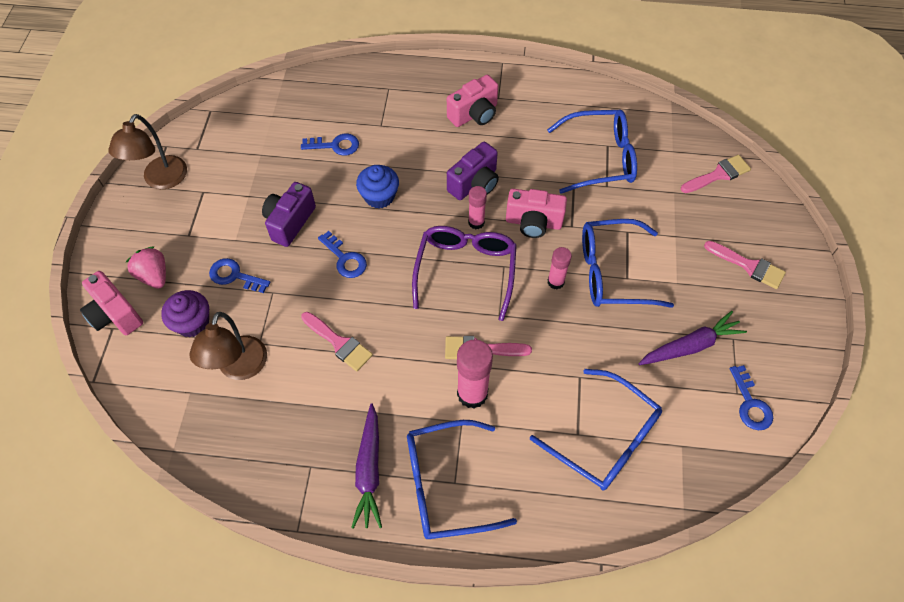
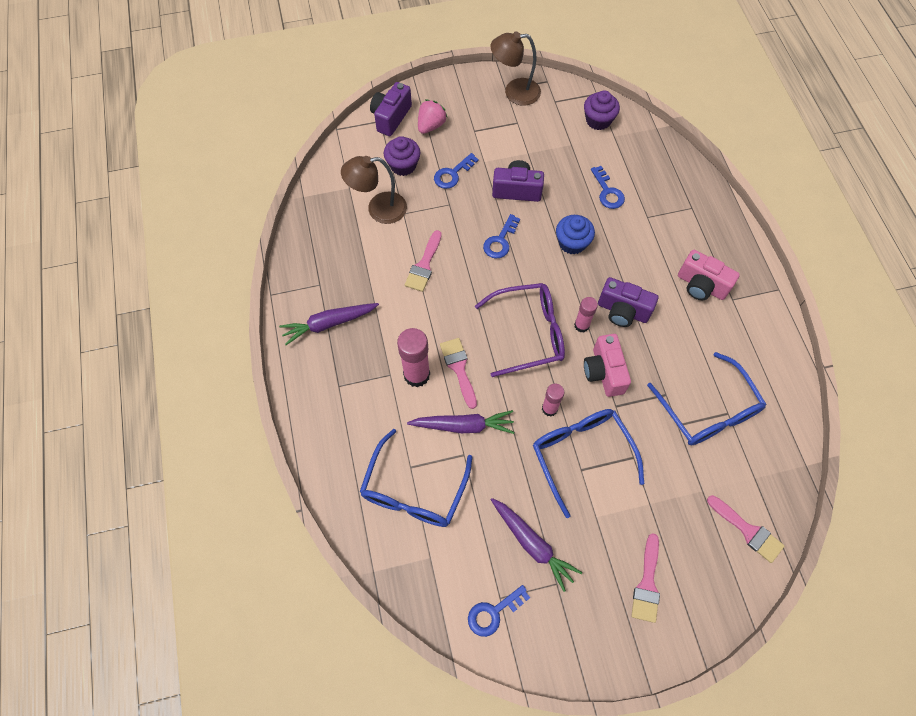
camera: 70 degrees right, 5 degrees up
(115, 314) = (391, 117): pink camera -> purple camera
(234, 276) = (452, 174): blue key -> blue key turned 135 degrees counterclockwise
(245, 121) = (598, 120): none -> purple cupcake
(445, 485) = (334, 380): blue glasses -> none
(548, 366) = (463, 426): none -> purple carrot

